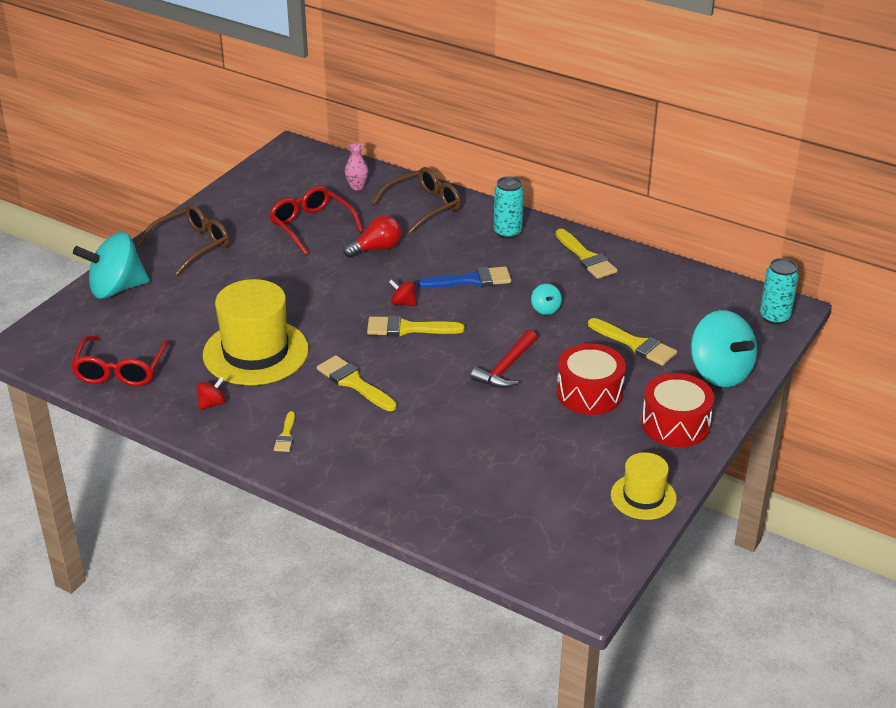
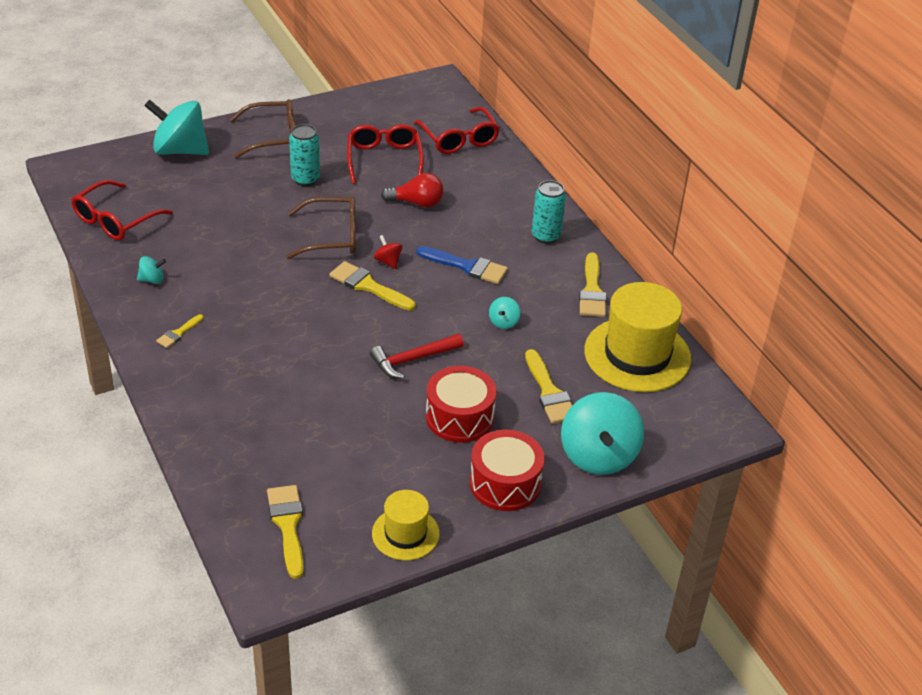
camera: 30 degrees right, 5 degrees up
(212, 404) = (152, 280): red spinning top -> turquoise spinning top
(255, 352) = (228, 251): yellow hat -> yellow hat (637, 355)
(354, 383) = (276, 313): yellow brush -> yellow brush (288, 525)
(357, 186) = (459, 139): pink vase -> red glasses
(424, 207) = (497, 181): brown glasses -> brown glasses (332, 237)
(774, 317) = (710, 428): turquoise can -> turquoise can (305, 179)

